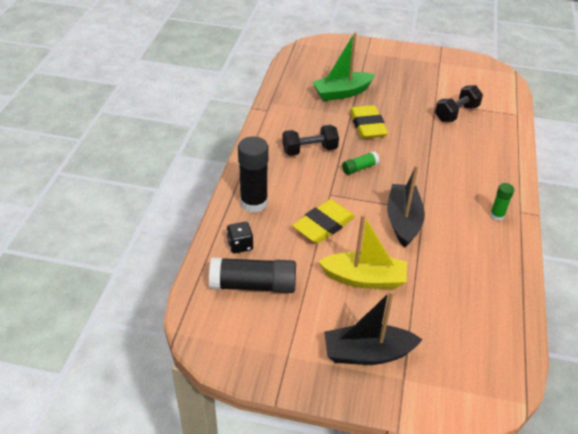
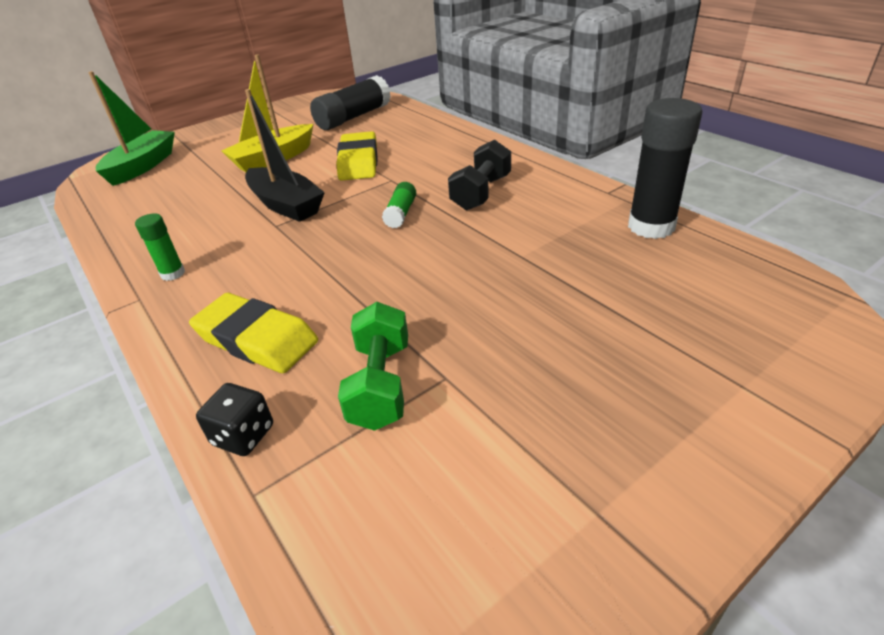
camera: 135 degrees right, 5 degrees down
(240, 245) = (401, 122): black dice -> black dice (243, 435)
(253, 203) = (442, 139): black glue stick -> black glue stick (651, 226)
(342, 93) = (593, 273): green boat -> green boat (143, 166)
(367, 126) = (474, 258): yellow eraser -> yellow eraser (257, 339)
(367, 353) = (223, 138): black boat -> none
(456, 113) = (380, 384): black dumbbell -> green dumbbell

